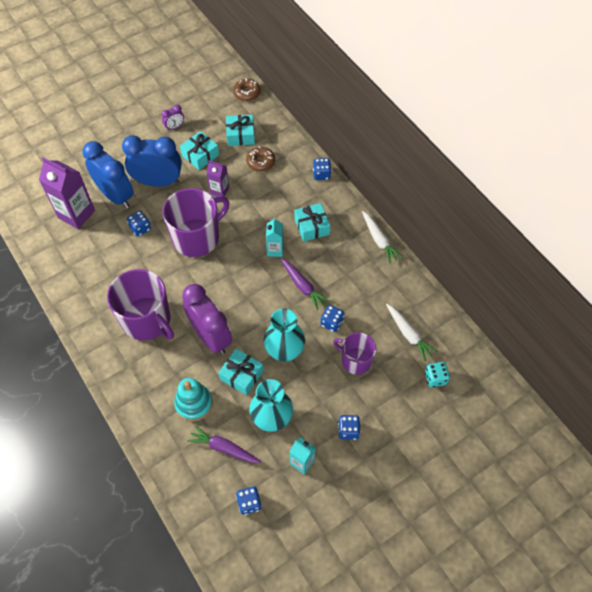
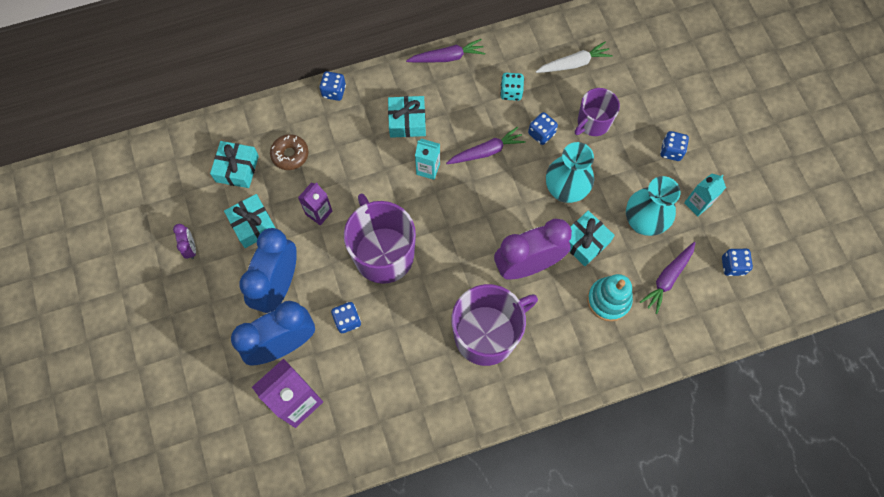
camera: 75 degrees left, 10 degrees up
(247, 93) = (167, 145): brown donut -> none
(379, 240) = (447, 57): white carrot -> purple carrot
(435, 378) = (630, 55): turquoise dice -> turquoise dice (511, 92)

